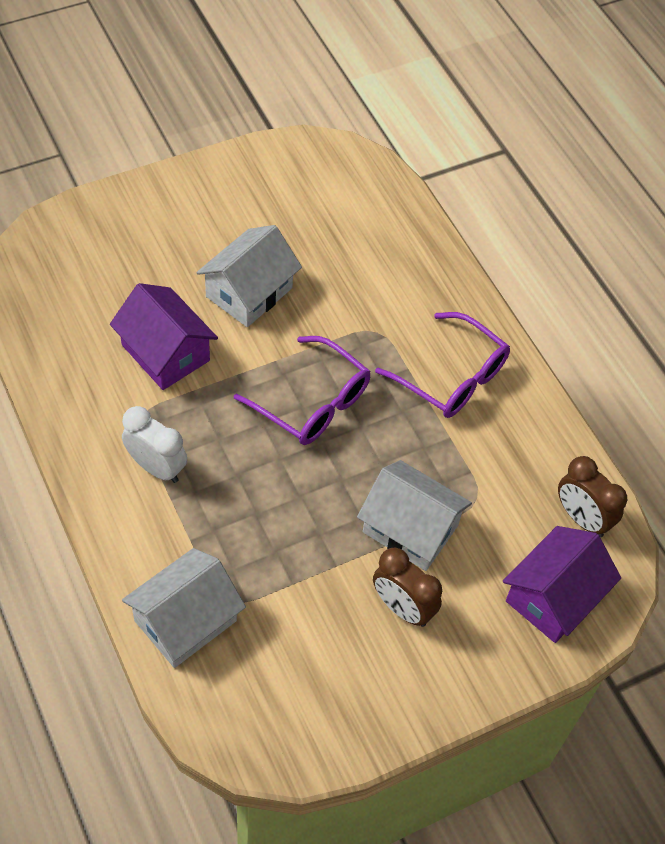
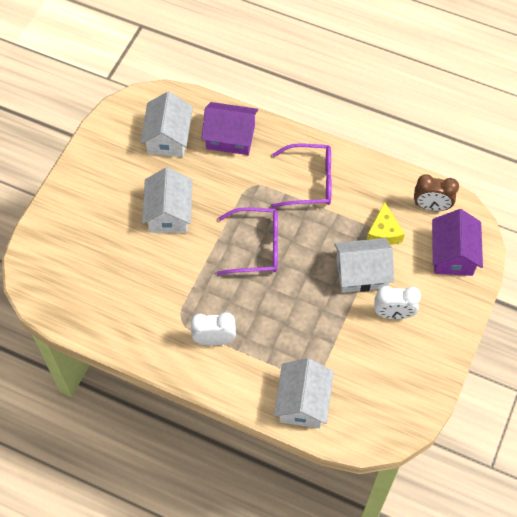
camera: 35 degrees left, 5 degrees up
(165, 353) = (159, 278): purple house -> purple house (230, 137)
(331, 212) = (168, 137): none -> white house
(402, 608) = (393, 314): brown clock -> white clock
(488, 502) = (384, 232): none -> yellow cheese

